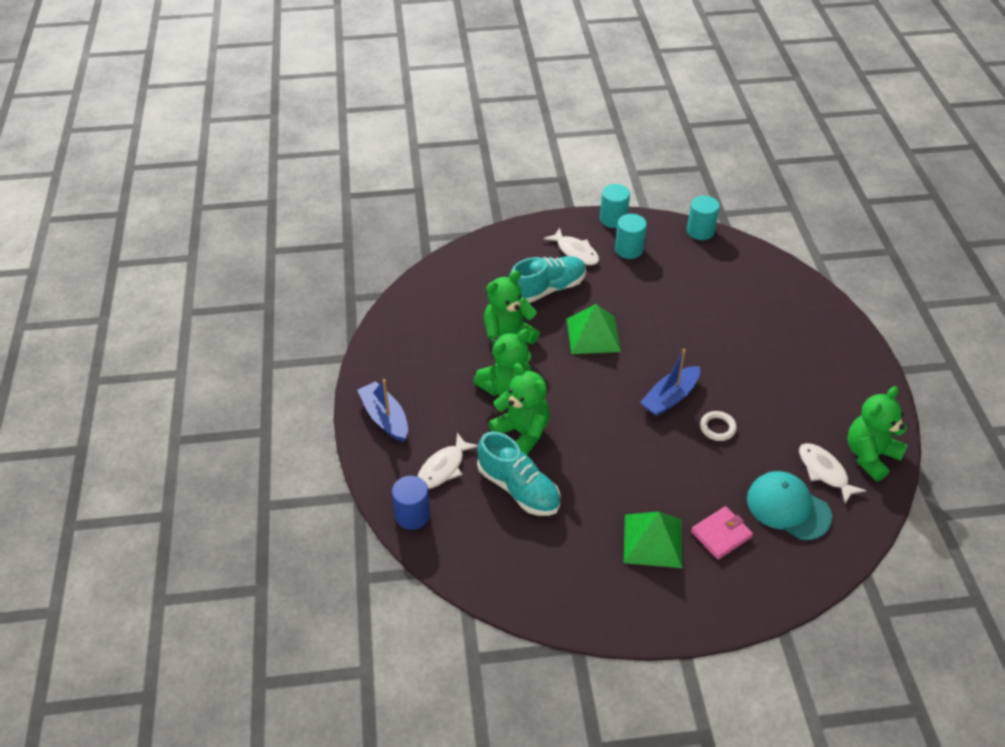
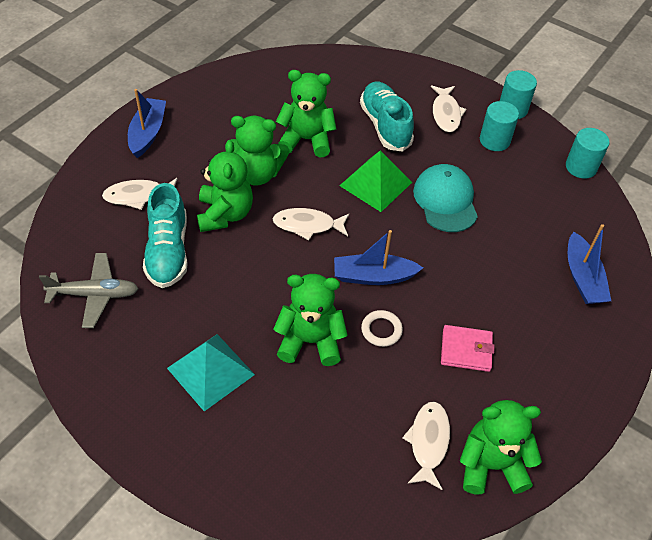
camera: 40 degrees right, 5 degrees up
(412, 515) = (76, 211): blue cylinder -> none
(509, 559) = (95, 294): none -> grey plane
(547, 289) = (385, 126): turquoise shoe -> turquoise shoe turned 120 degrees counterclockwise
(587, 397) = (307, 225): none -> white fish
(652, 540) = (210, 371): green pyramid -> turquoise pyramid
(686, 470) = (310, 341): none -> green teddy bear
(721, 534) = (269, 414): pink wallet -> pink wallet (466, 350)
(784, 303) = (583, 278): none -> blue boat
(788, 507) = (355, 442): turquoise cap -> turquoise cap (445, 200)

